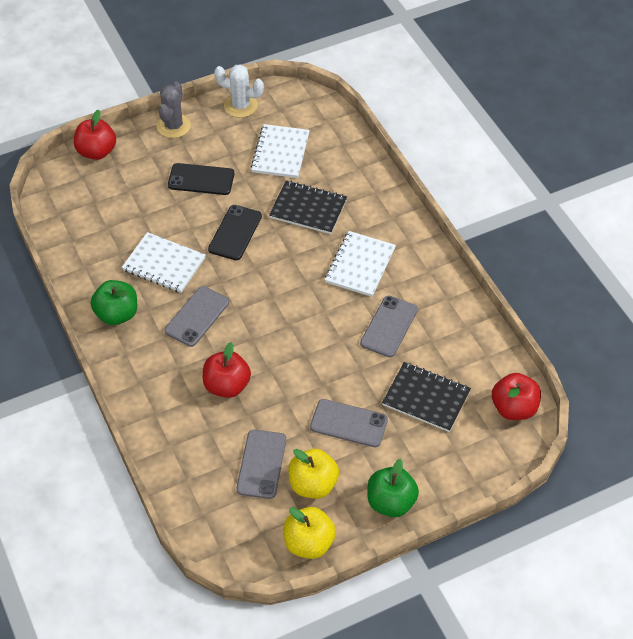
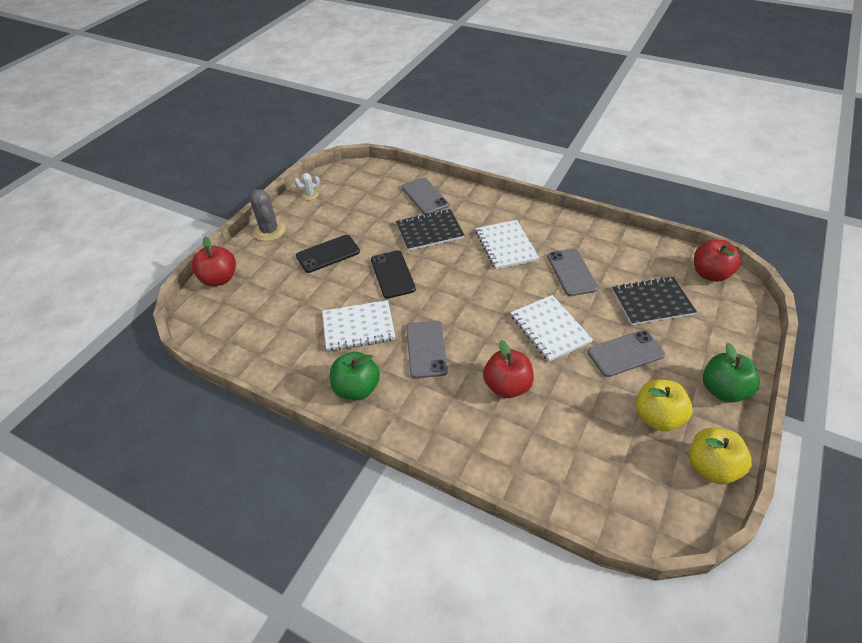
camera: 35 degrees left, 5 degrees down
(240, 106) = (310, 195): white cactus -> white cactus, size x0.56
(261, 464) = (602, 429): grey phone -> grey phone (424, 196)
(280, 153) = (371, 208): white notebook -> white notebook (550, 329)

